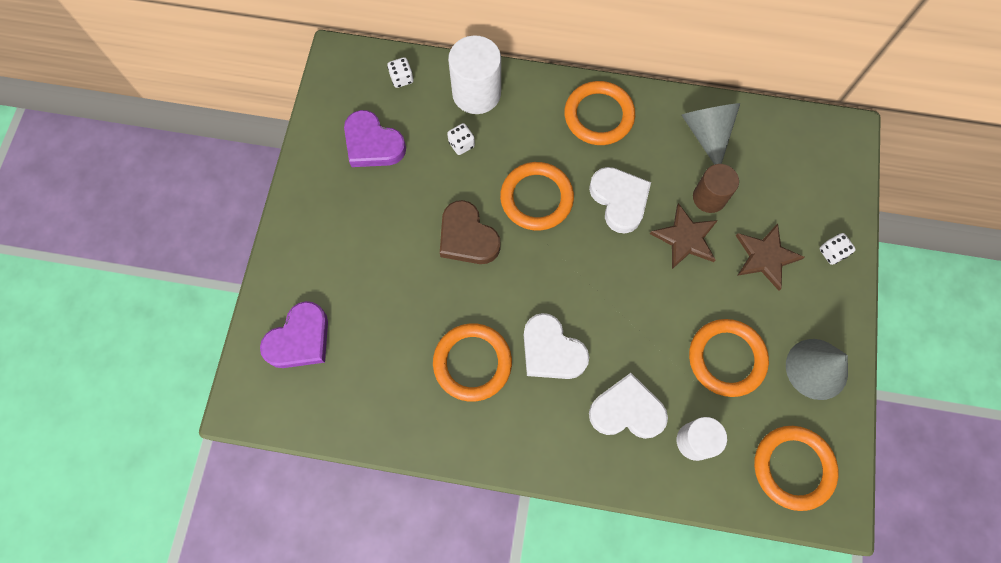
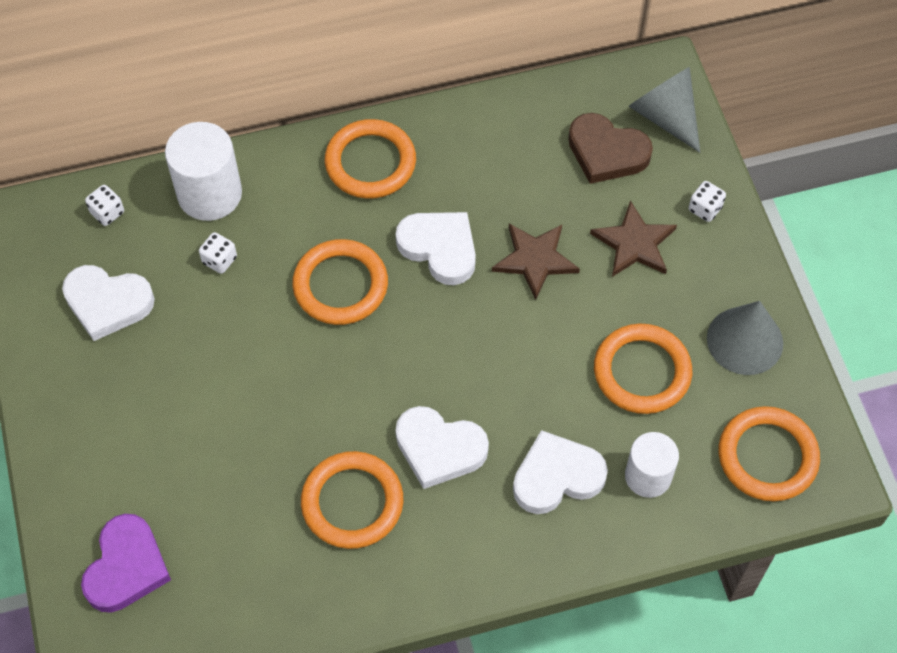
camera: 25 degrees left, 10 degrees down
(372, 144) = (107, 303): purple heart -> white heart
(467, 237) = (278, 363): brown heart -> brown heart (606, 152)
(707, 133) = (506, 134): grey cone -> grey cone (665, 116)
(709, 197) = (541, 204): brown cylinder -> none

